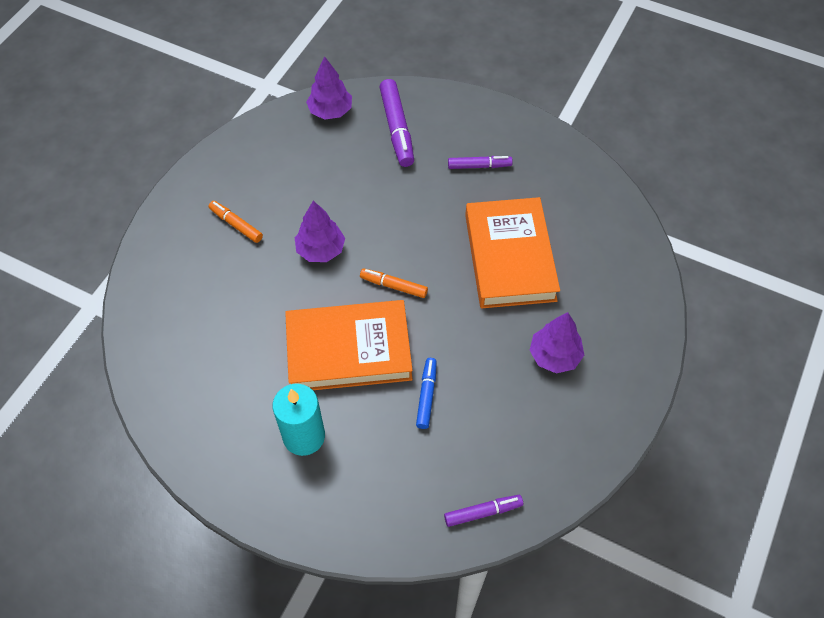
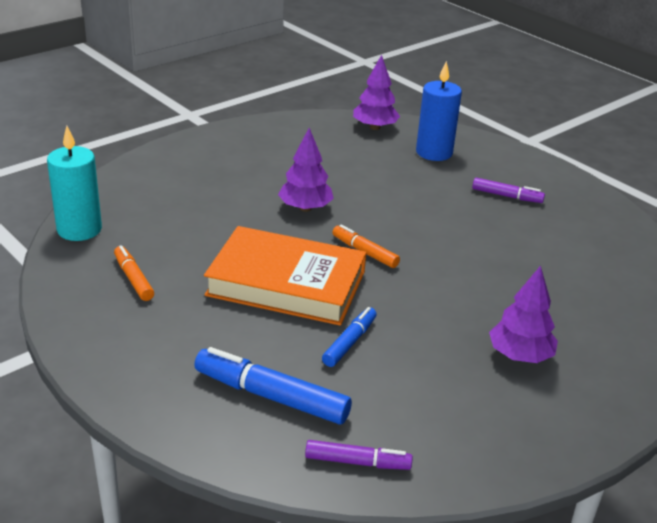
camera: 20 degrees right, 25 degrees down
(236, 224) = (234, 171): orange marker -> orange marker (133, 278)
(304, 436) = (193, 332): turquoise candle -> turquoise candle (79, 229)
(394, 476) = (271, 396): none -> blue marker
(397, 128) = (434, 152): purple marker -> blue candle
(509, 257) = (506, 266): orange book -> none

